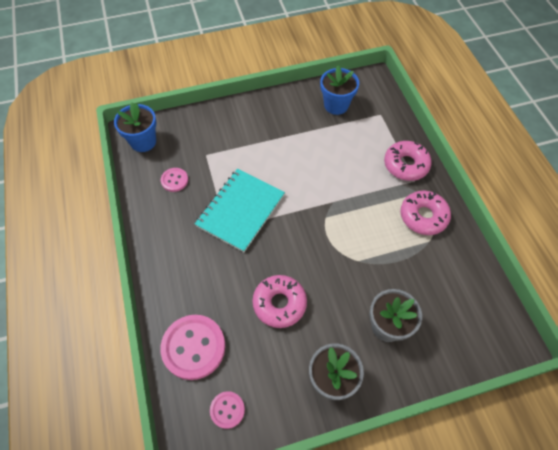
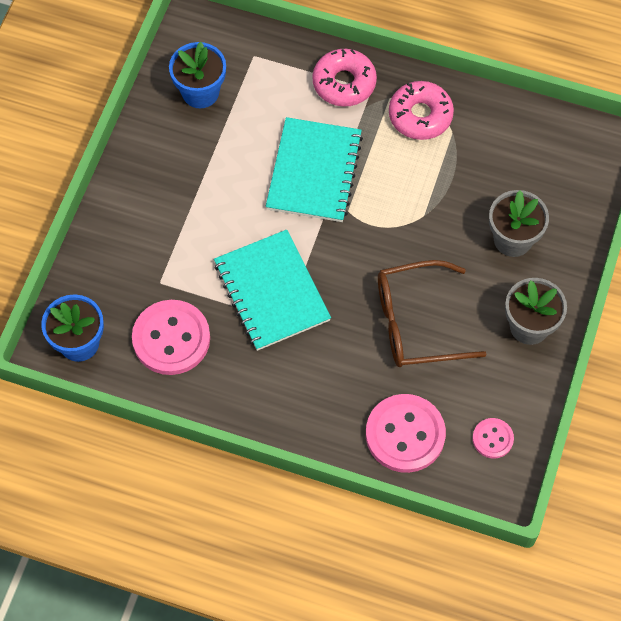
camera: 55 degrees left, 5 degrees up
(174, 180) = (171, 339): pink button -> pink button, size x1.95
(279, 303) = (416, 322): pink donut -> brown glasses
(335, 185) = (314, 172): none -> turquoise notebook

